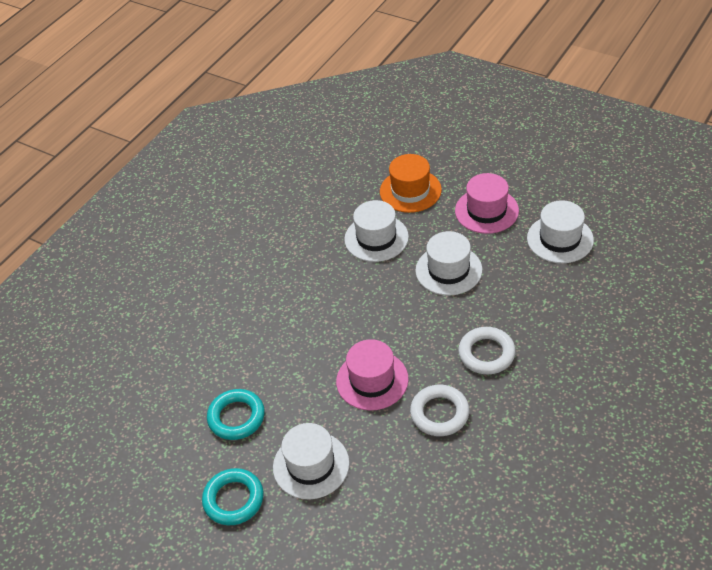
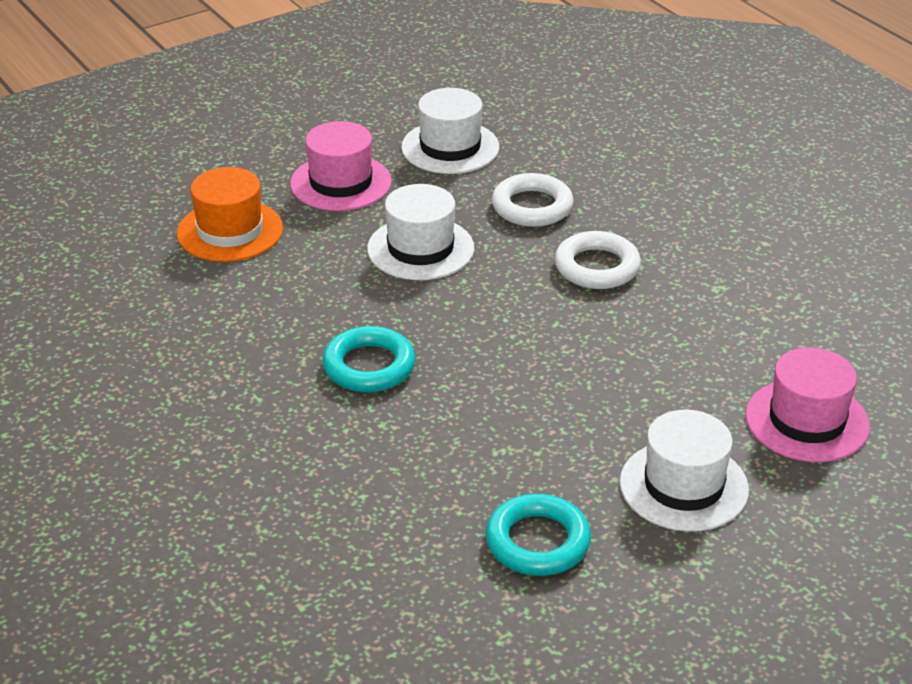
camera: 70 degrees left, 10 degrees down
(233, 499) = (699, 589): turquoise ring -> turquoise ring (369, 366)
(372, 380) = (567, 379): pink hat -> pink hat (807, 421)
(376, 238) = (293, 291): white hat -> none
(439, 413) = (670, 338): white ring -> white ring (532, 207)

